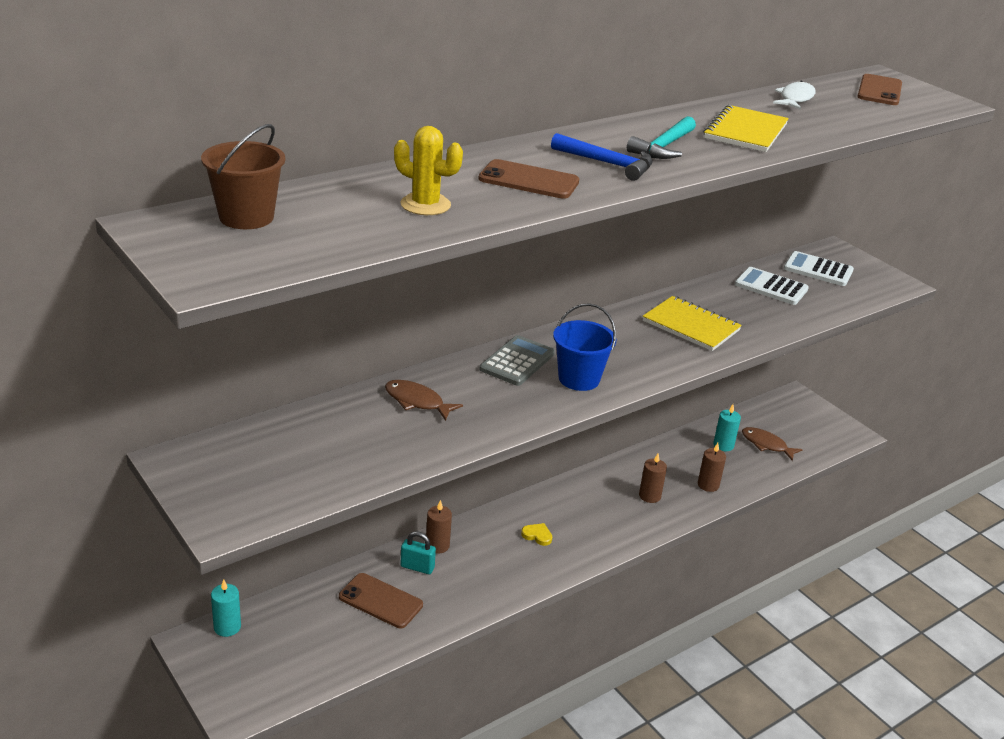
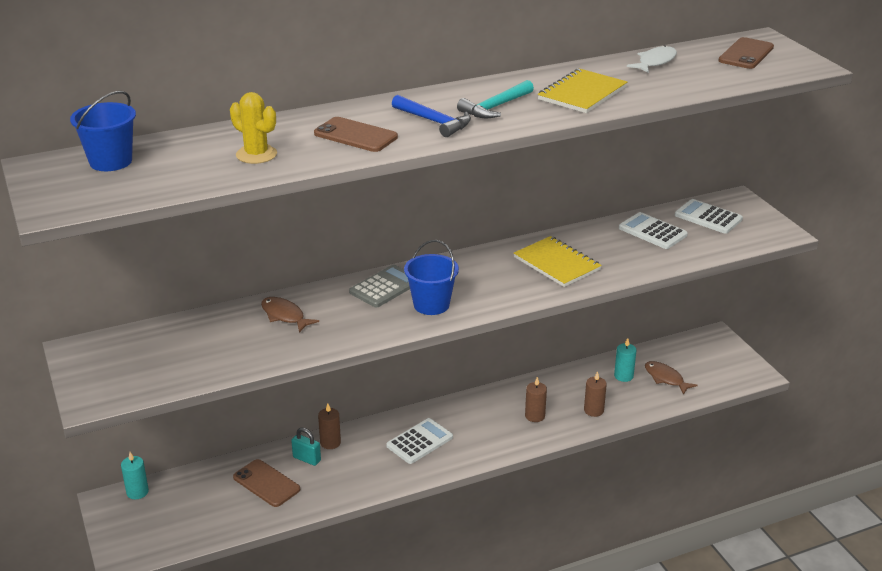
camera: 15 degrees right, 0 degrees up
(246, 217) = (110, 161): brown bucket -> blue bucket
(537, 535) = (419, 441): yellow heart -> white calculator

